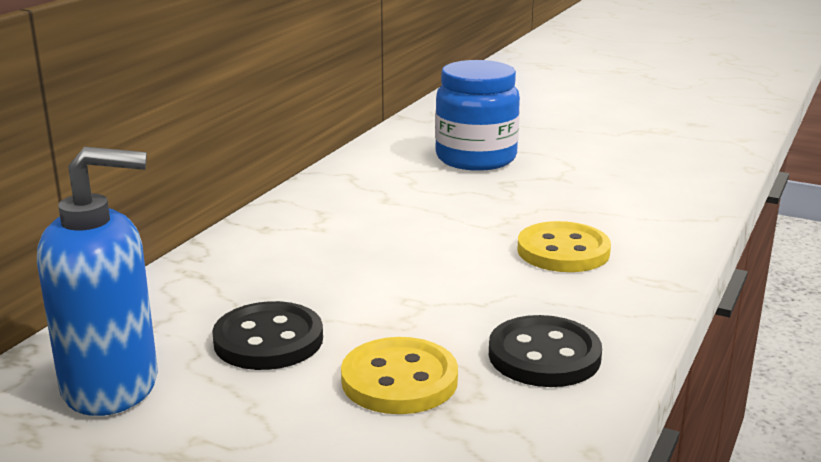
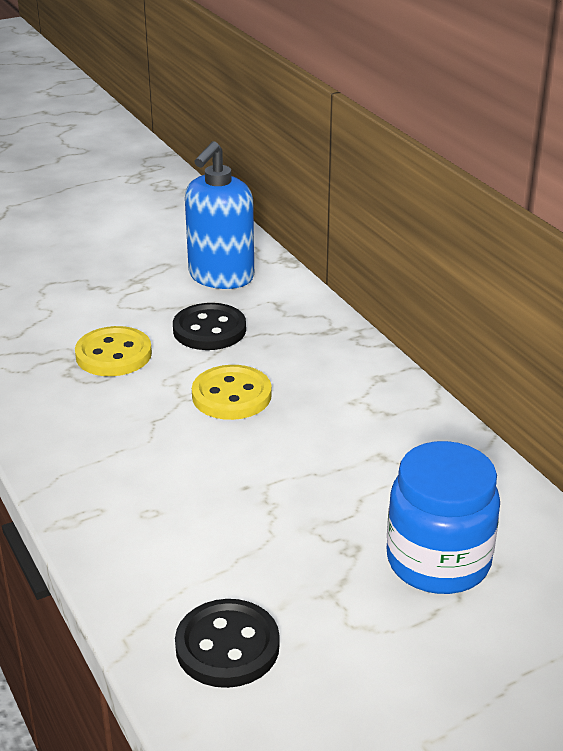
camera: 125 degrees right, 10 degrees up
(544, 355) = (67, 412): black button -> black button (227, 646)
(563, 251) = (178, 498): yellow button -> yellow button (231, 395)

